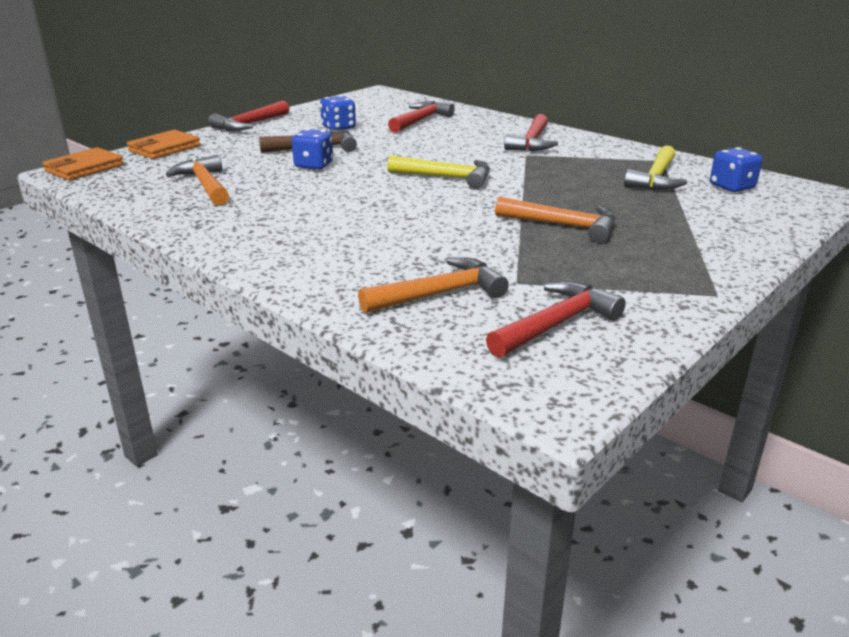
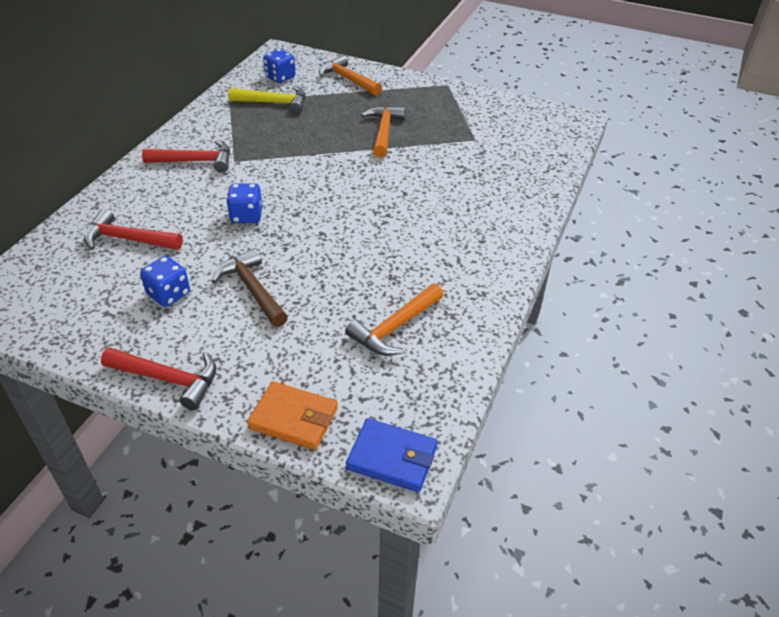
camera: 110 degrees left, 15 degrees up
(84, 168) = (392, 458): orange wallet -> blue wallet
(314, 165) = (309, 273): blue dice -> blue dice (246, 216)
(440, 294) = (507, 161): orange hammer -> orange hammer (348, 79)
(446, 177) = (310, 191): yellow hammer -> none
(556, 324) = (512, 124): red hammer -> none

